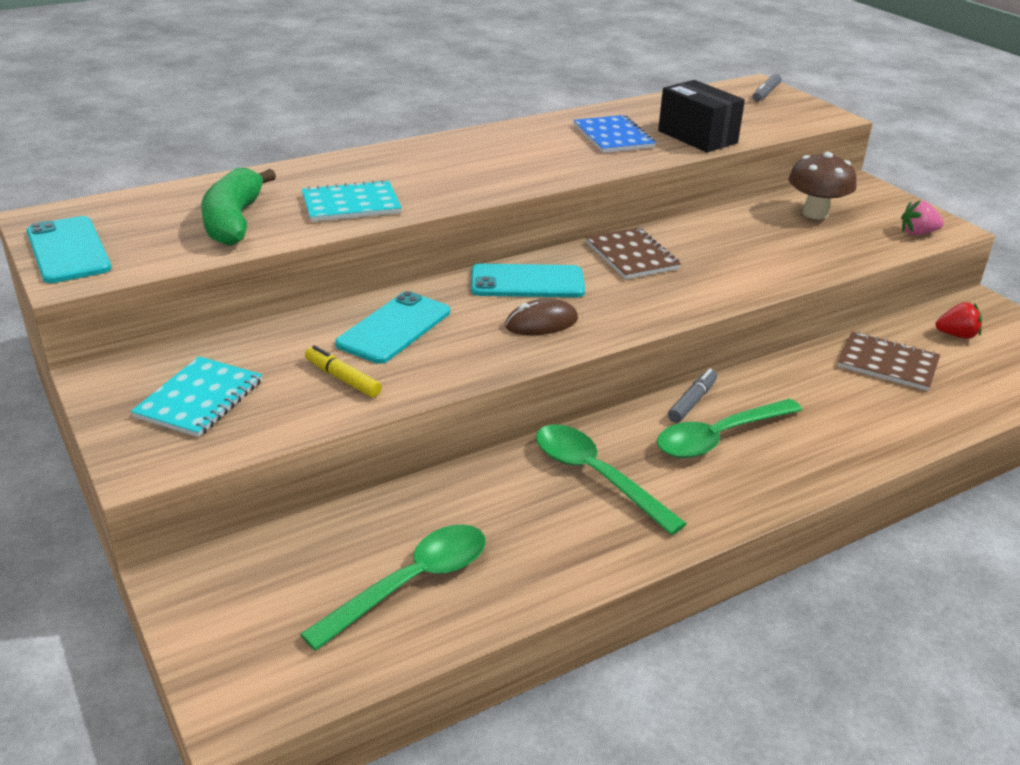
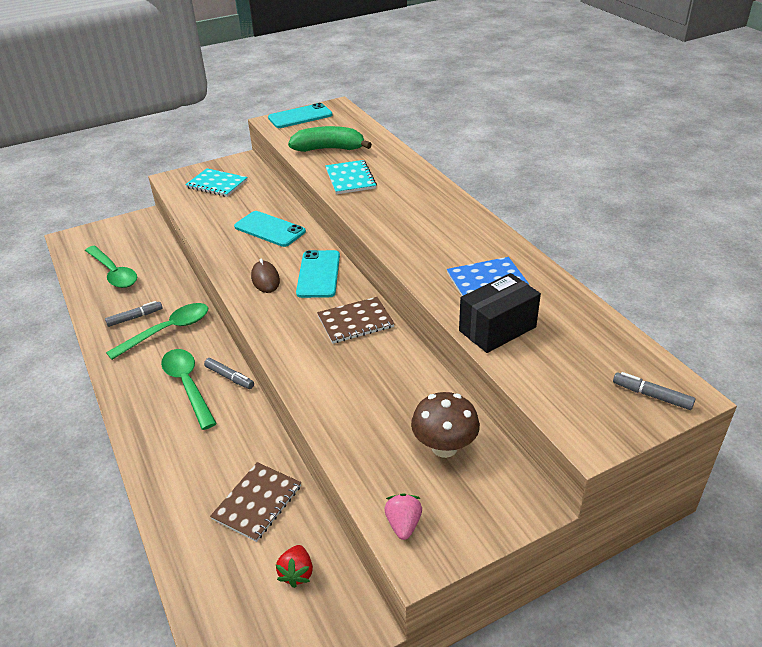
camera: 95 degrees right, 5 degrees up
(343, 379) = (223, 218): yellow marker -> none
(562, 522) = (135, 317): none -> grey marker

